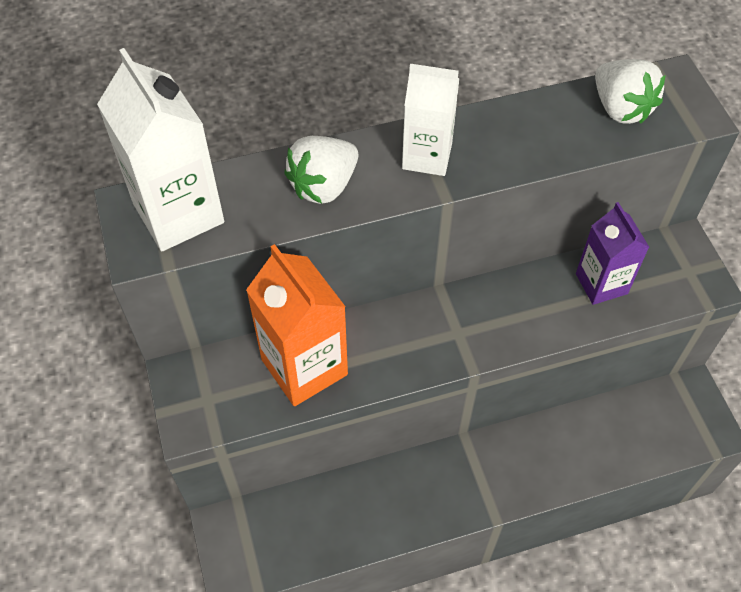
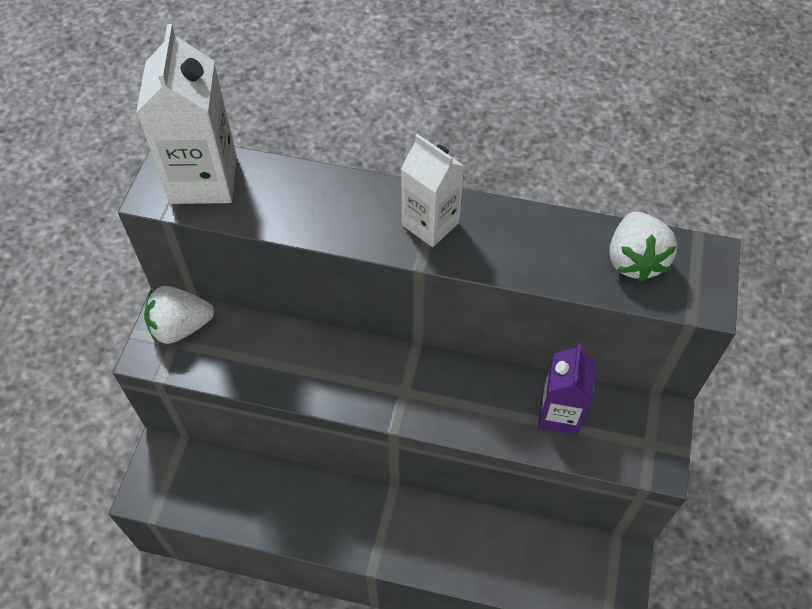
camera: 30 degrees right, 0 degrees up
(304, 367) = (262, 355): orange carton -> none
(324, 186) = (328, 209): white strawberry -> white strawberry (180, 327)

